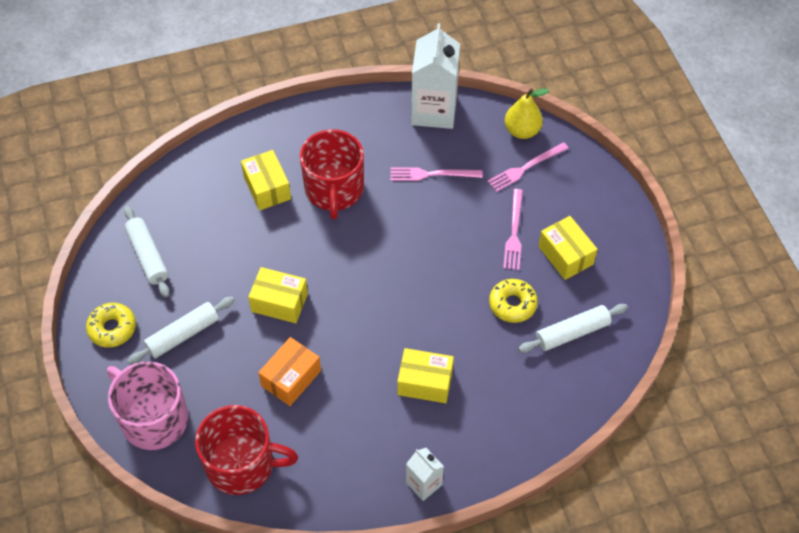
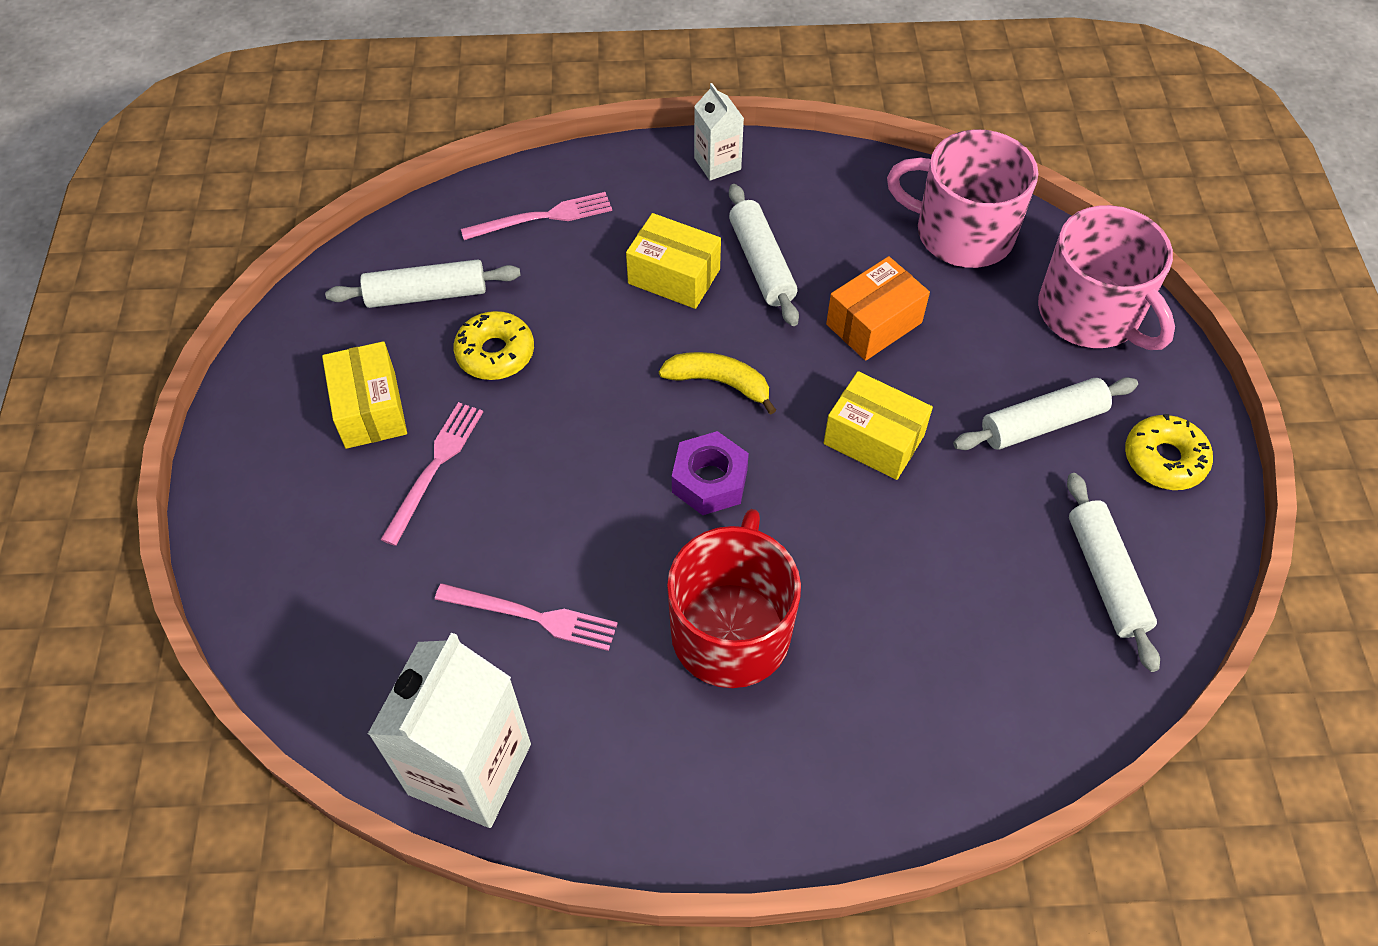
camera: 165 degrees left, 0 degrees up
(242, 464) = (961, 233): red mug -> pink mug
(267, 188) = (863, 666): yellow box -> none
(365, 258) = (709, 481): none -> purple nut
(371, 406) = (761, 263): none -> white rolling pin
(375, 316) = (719, 383): none -> yellow banana
(522, 131) = (314, 671): yellow pear -> none
(526, 168) = (350, 586): pink fork -> pink fork (542, 217)

